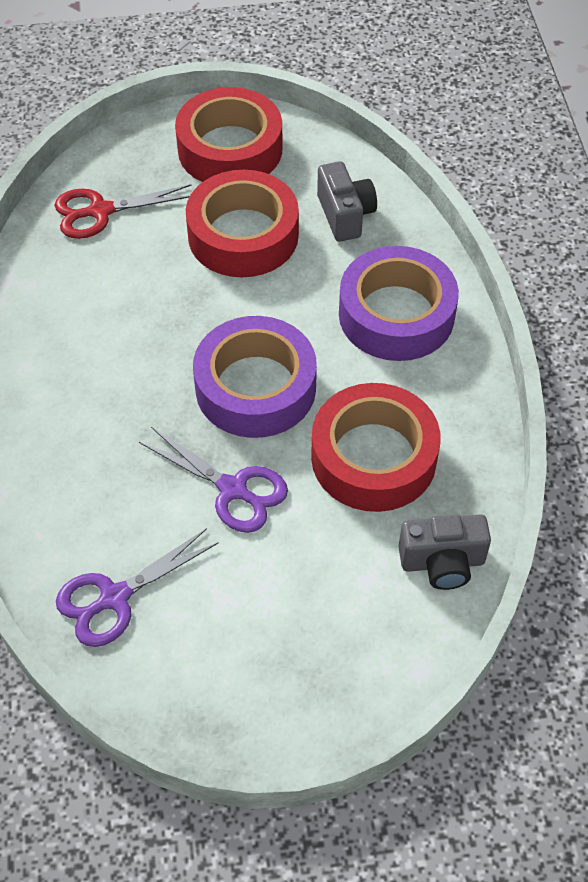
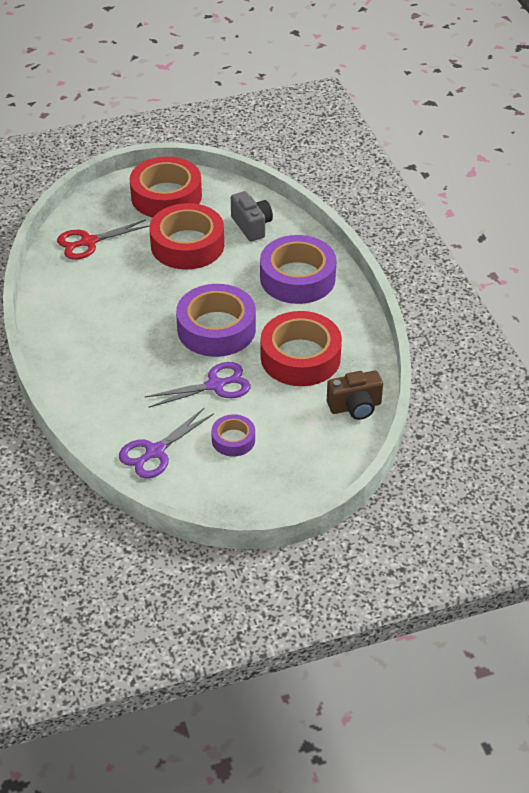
camera: 10 degrees left, 10 degrees down
(233, 489) = (215, 385): purple scissors -> purple scissors turned 45 degrees counterclockwise
(239, 594) = (233, 440): none -> purple tape
(442, 562) = (355, 407): grey camera -> brown camera

